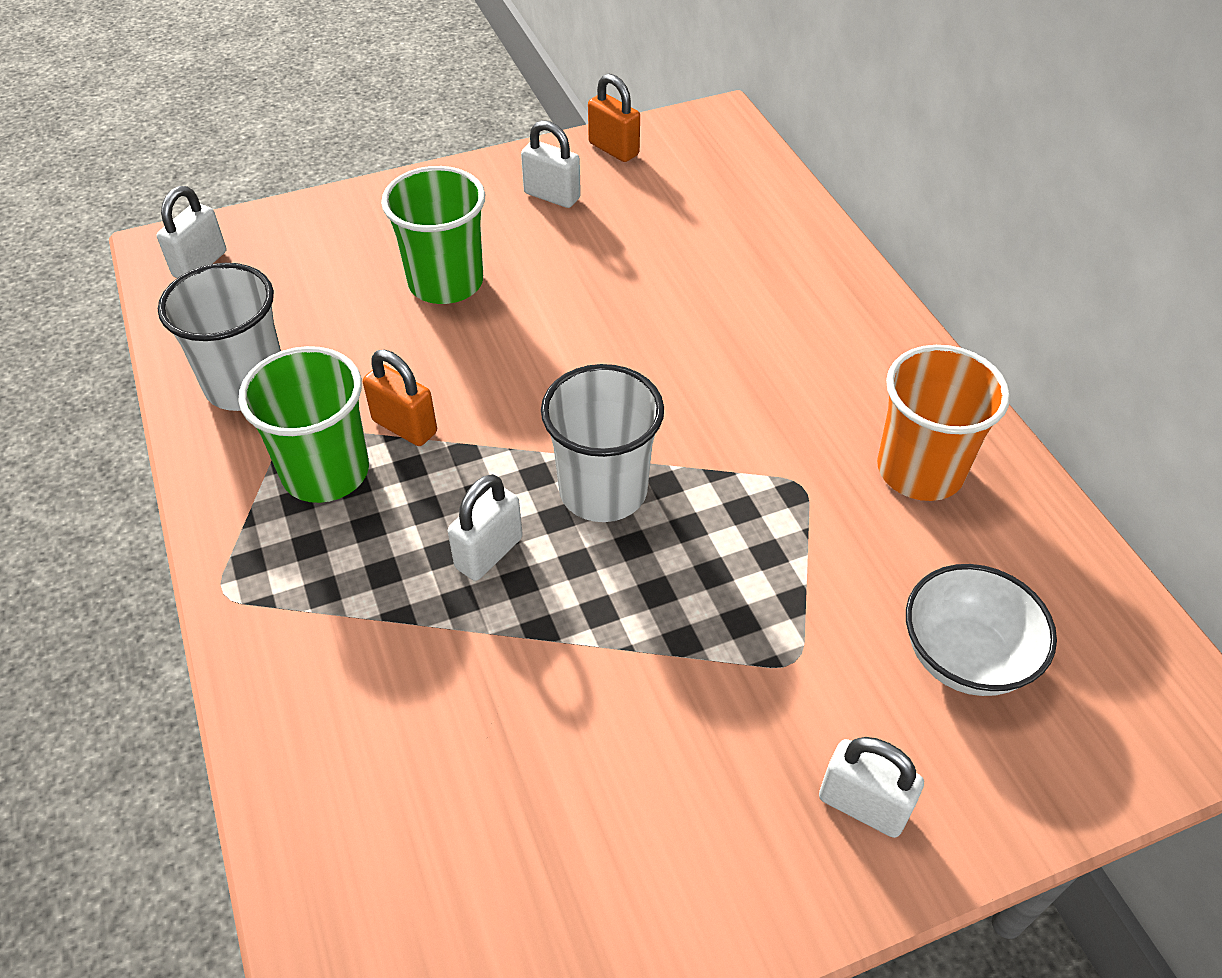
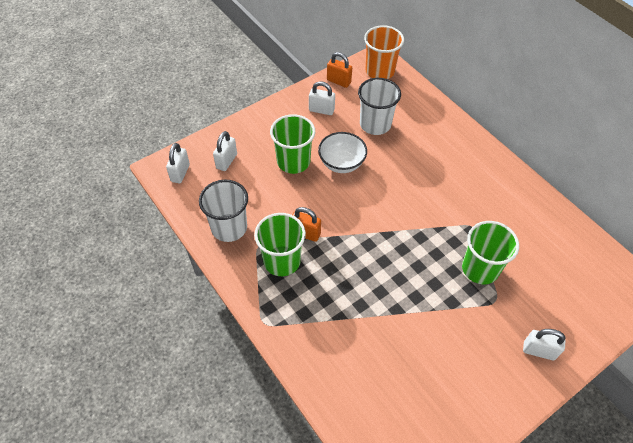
camera: 15 degrees left, 5 degrees up
(489, 553) = (363, 282): white padlock -> white padlock (226, 161)
(603, 490) = (397, 245): white cup -> white cup (375, 124)
(782, 580) = (480, 269): none -> green cup
(920, 470) = (515, 211): orange cup -> orange cup (380, 71)
(964, 657) = (556, 285): white bowl -> white bowl (341, 163)

